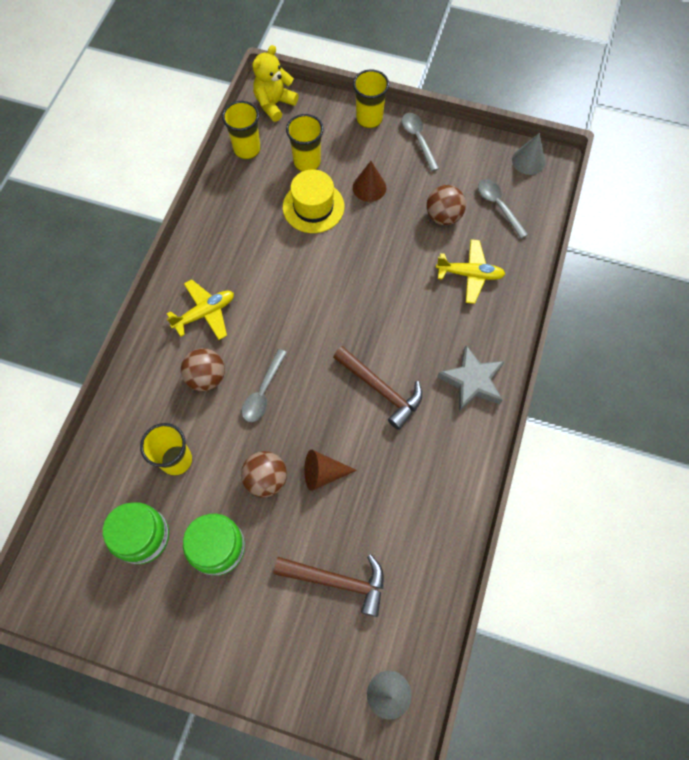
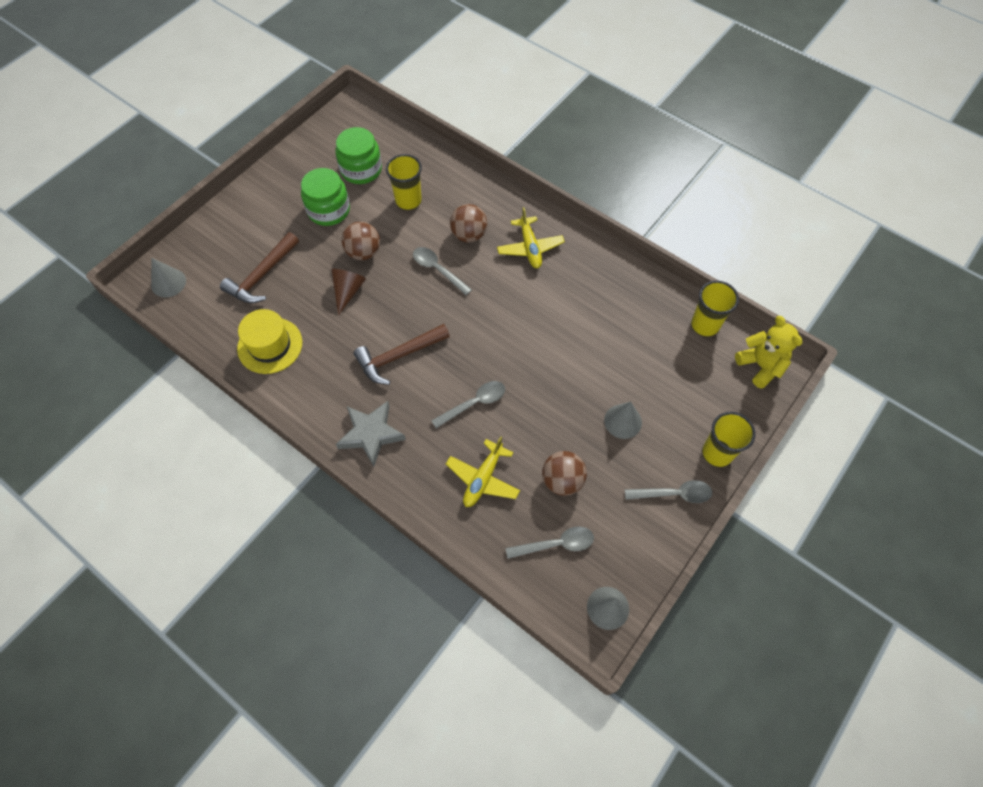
camera: 110 degrees right, 5 degrees down
(307, 162) = (673, 373): yellow cup -> none
(313, 207) = (615, 362): yellow hat -> yellow hat (270, 345)
(369, 187) = (623, 421): brown cone -> grey cone
(402, 305) = (474, 403): none -> grey spoon

